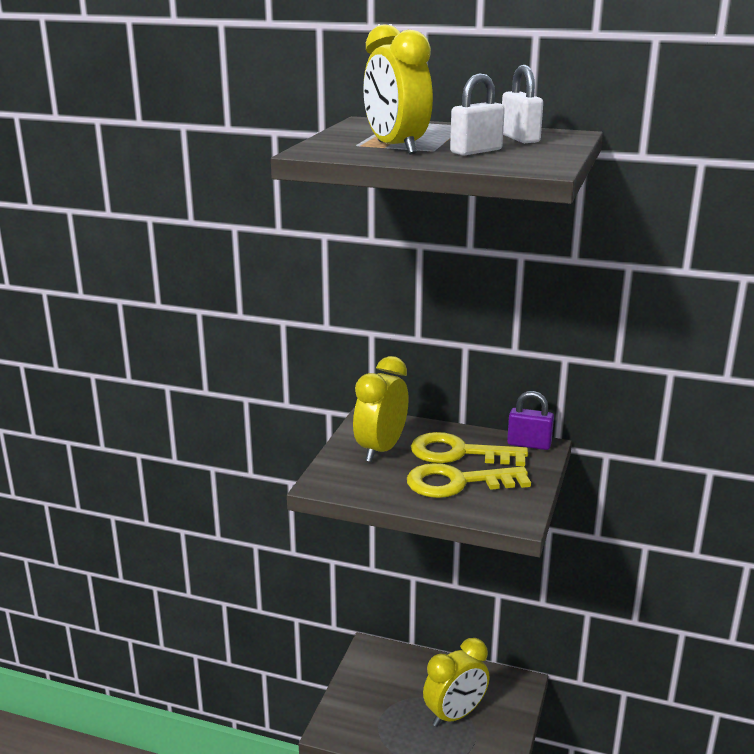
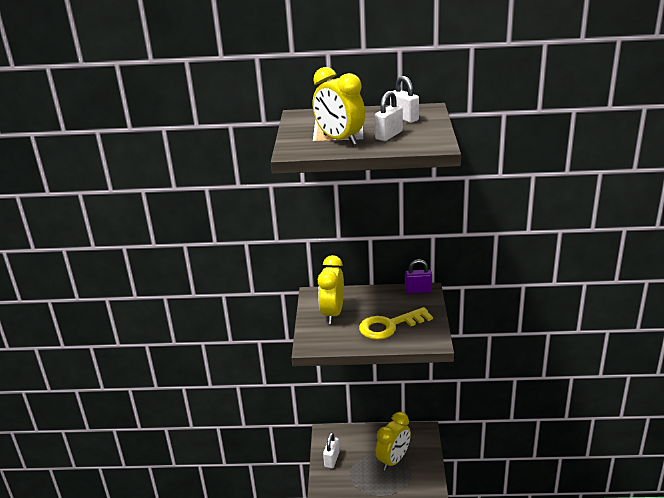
camera: 15 degrees left, 5 degrees up
(362, 689) = (331, 459): none -> white padlock
(459, 453) = (380, 305): yellow key -> none

